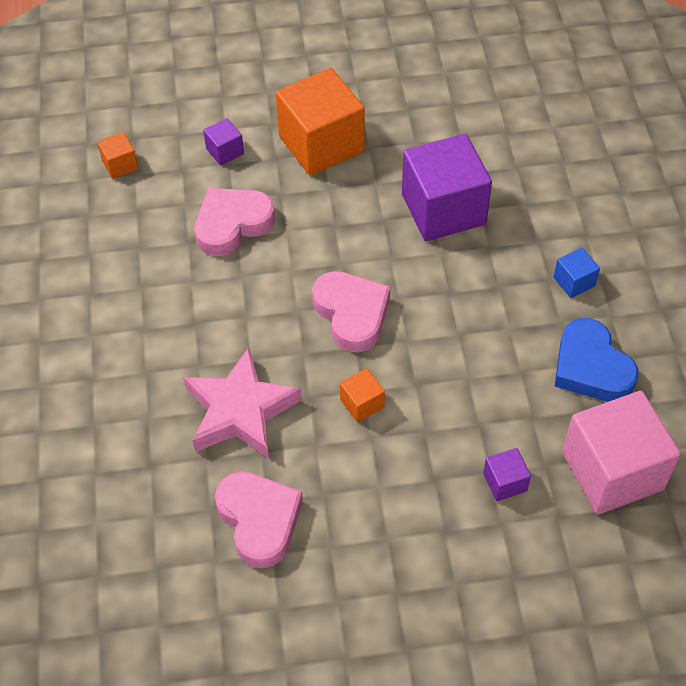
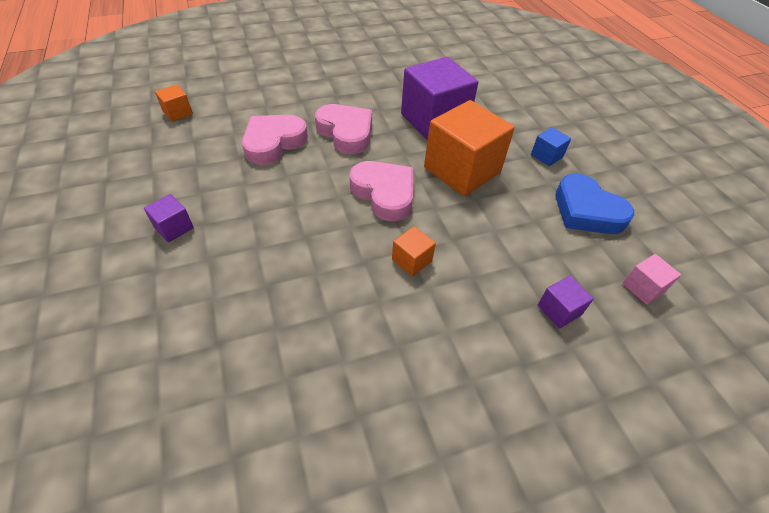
camera: 15 degrees left, 5 degrees down
(225, 151) = (261, 99): purple cube -> purple cube (174, 228)
(240, 411) = (302, 281): pink star -> none
(259, 520) = (338, 383): pink heart -> pink heart (346, 132)
(321, 144) = (333, 90): orange cube -> orange cube (462, 170)
(612, 471) = (643, 287): pink cube -> pink cube, size x0.44

